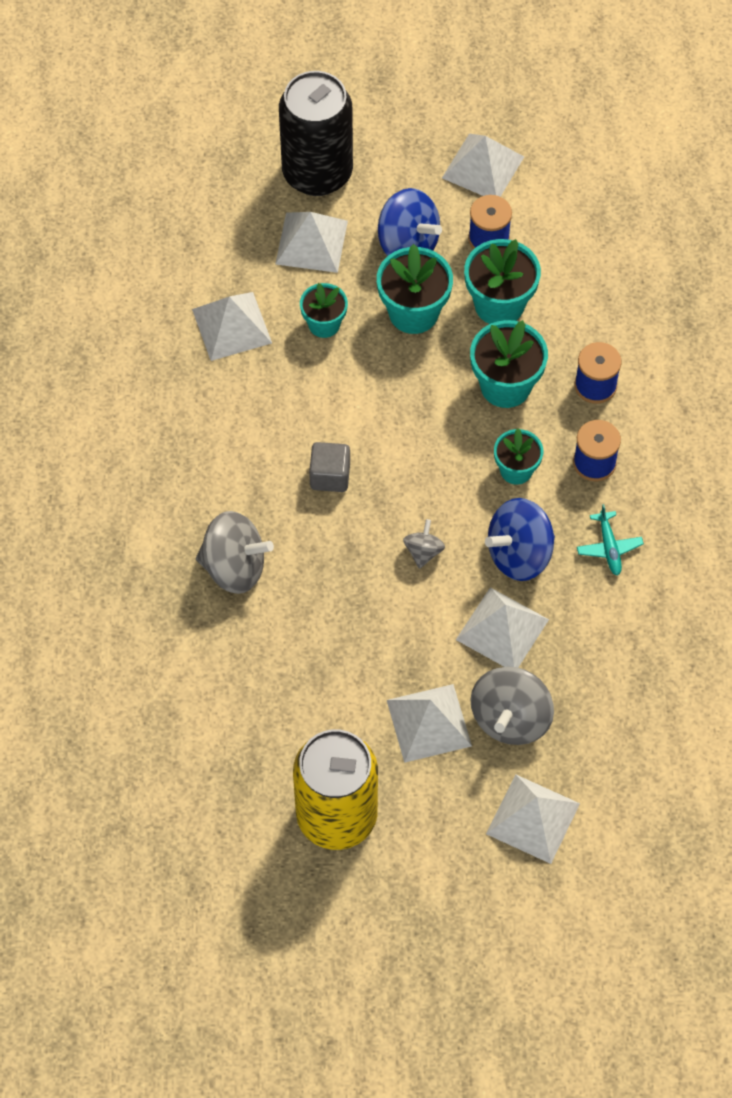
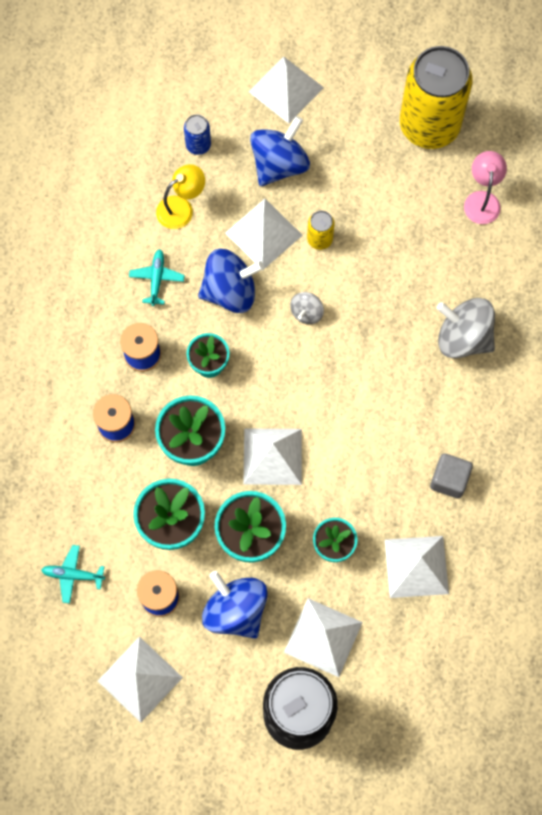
camera: 165 degrees left, 10 degrees up
(248, 736) = (482, 200): none -> pink lamp
(330, 476) = (365, 398): grey cube -> grey cube (449, 480)
(429, 722) = (342, 176): white pyramid -> white pyramid (272, 456)
(433, 639) = (320, 239): none -> yellow can
(510, 718) = (279, 164): grey spinning top -> blue spinning top
(584, 238) = (73, 575): none -> turquoise plane
(610, 636) = (181, 208): none -> yellow lamp
(618, 718) = (198, 145): none -> blue can

